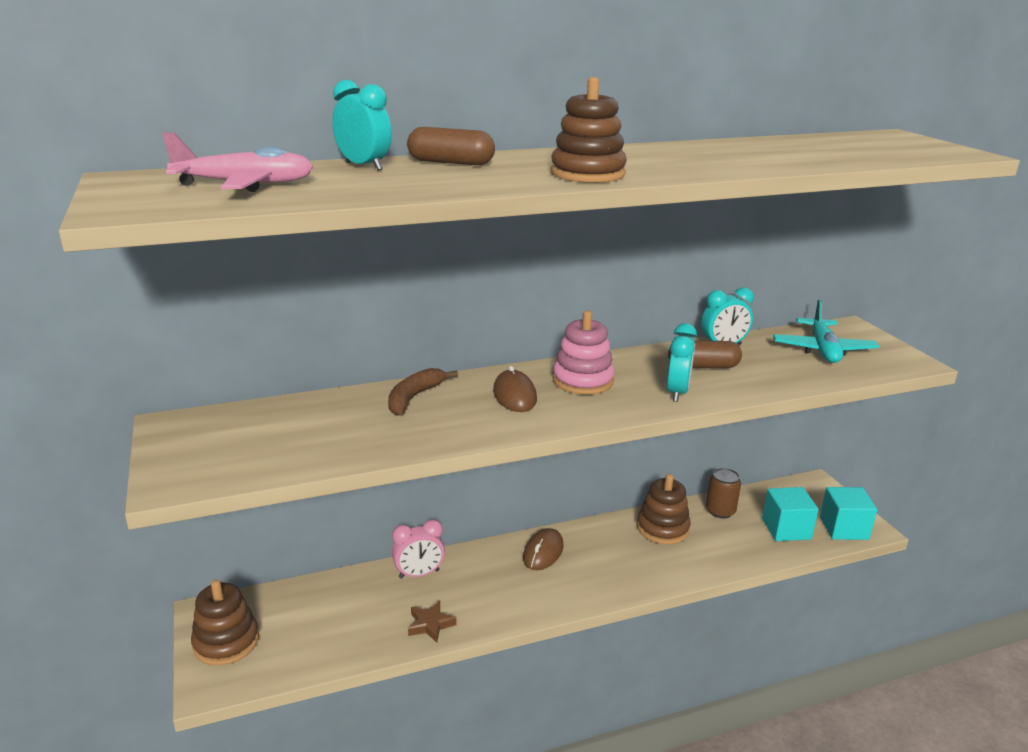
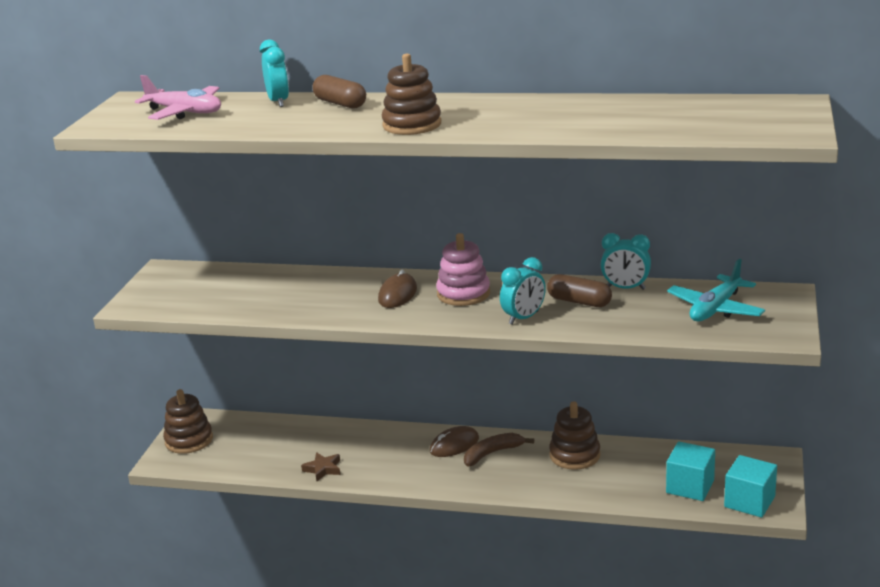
camera: 35 degrees right, 0 degrees up
(414, 397) = (327, 282): brown banana -> brown banana (492, 453)
(419, 574) = (347, 434): pink clock -> none
(720, 511) = (645, 456): brown can -> none

